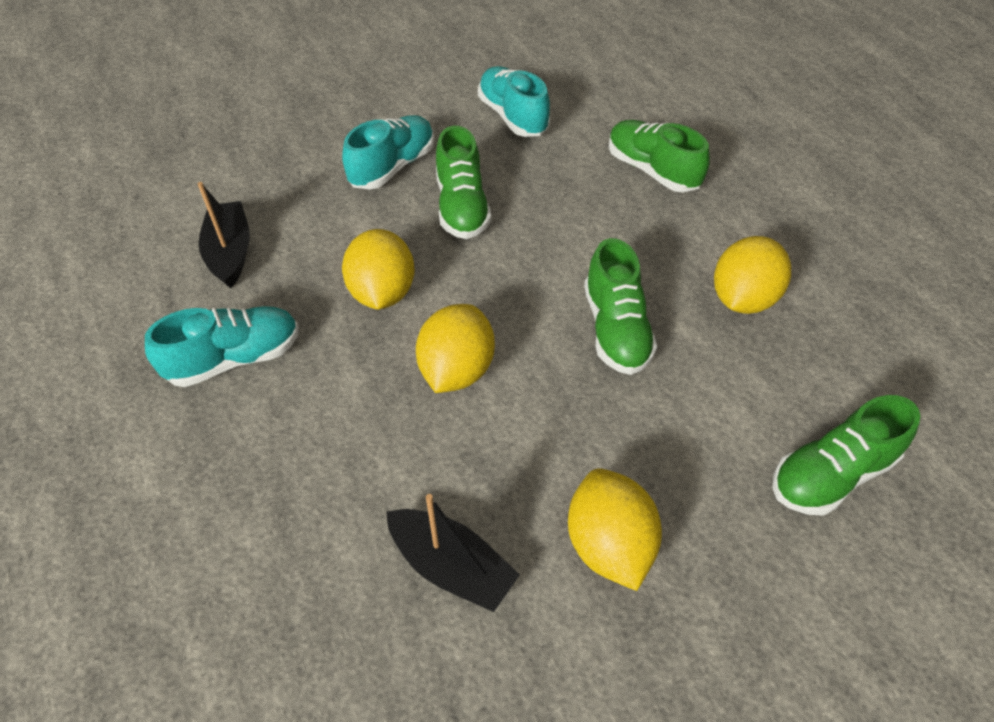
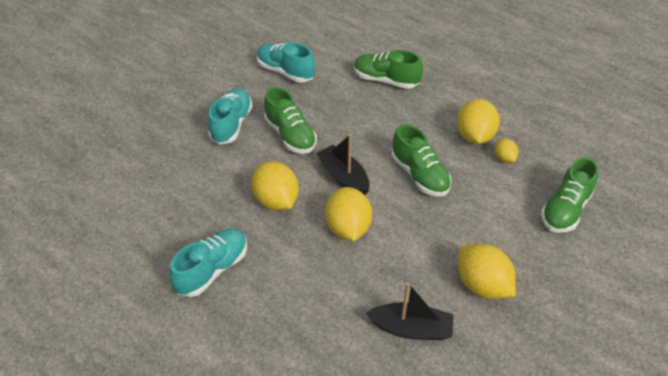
camera: 25 degrees left, 5 degrees down
(230, 252) = (163, 209): black boat -> black boat (343, 177)
(772, 350) = (504, 158): none -> yellow lemon

